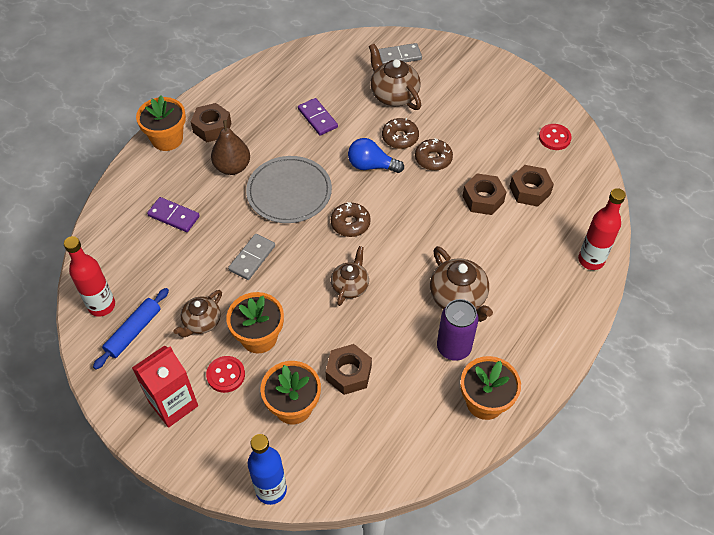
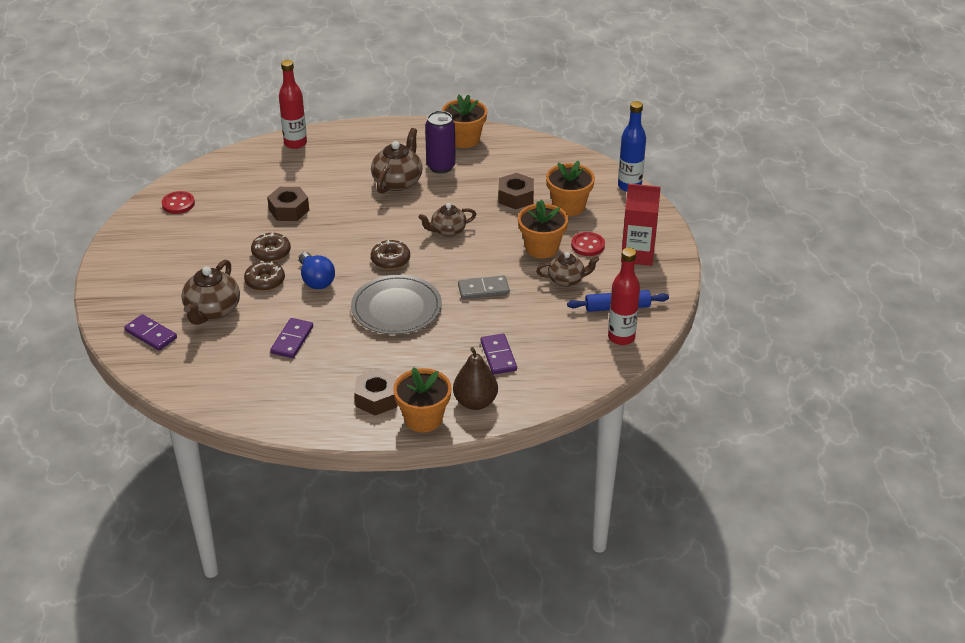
camera: 130 degrees left, 15 degrees down
(232, 167) = (408, 356): brown pear -> brown pear (475, 402)
(399, 56) = (151, 334): grey domino -> purple domino
(529, 190) = (254, 193): brown nut -> none

